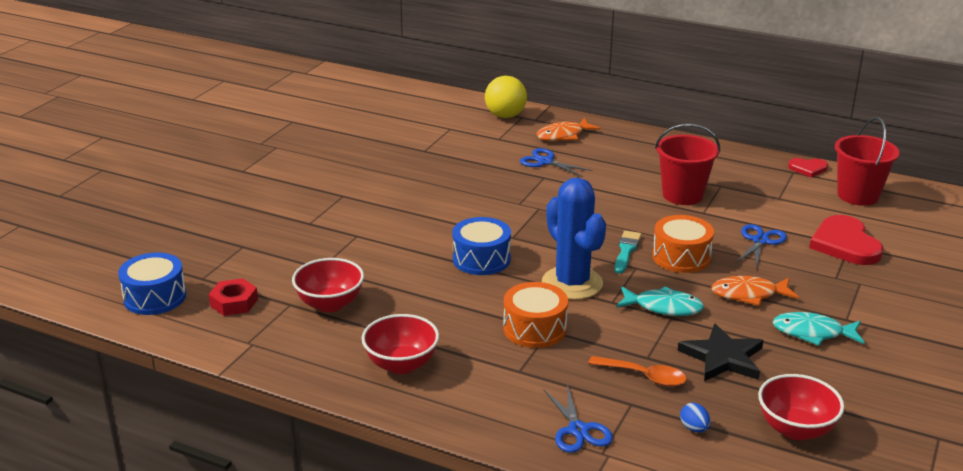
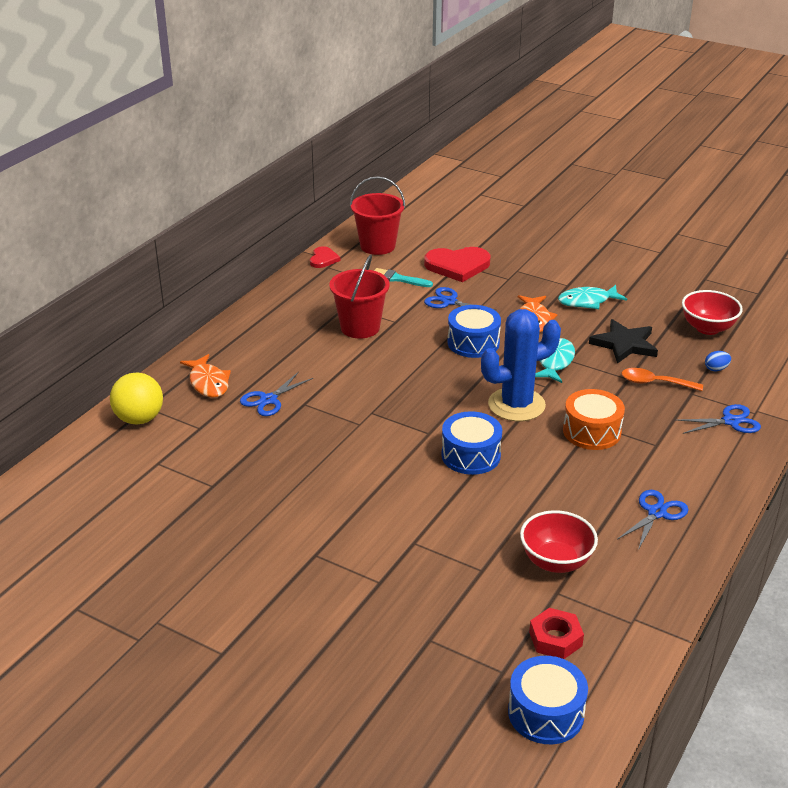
camera: 85 degrees left, 5 degrees up
(401, 364) = (656, 513): red bowl -> blue scissors
(626, 250) = (460, 370): turquoise brush -> turquoise brush (398, 279)
(644, 376) = (654, 383): orange spoon -> orange spoon turned 105 degrees counterclockwise
(681, 257) = (473, 343): orange drum -> blue drum
(812, 333) = (587, 301): turquoise fish -> turquoise fish turned 60 degrees clockwise

